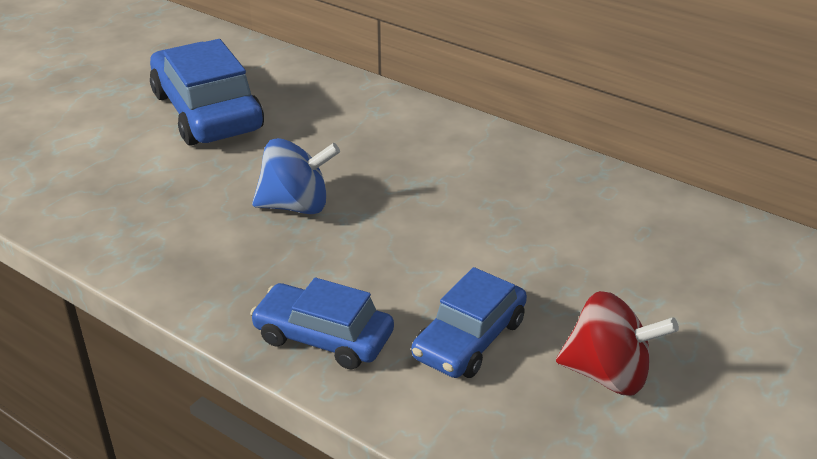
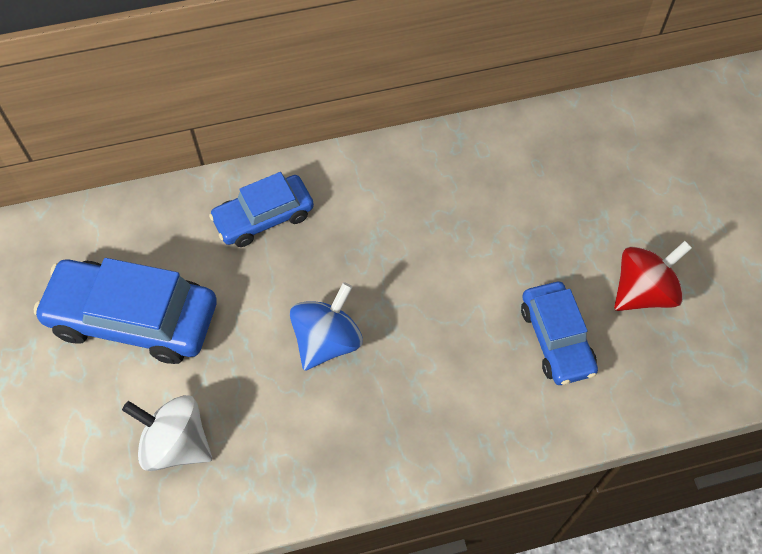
camera: 50 degrees left, 25 degrees up
(118, 181) = (176, 443): none -> white spinning top
(323, 337) = (487, 421): blue car -> blue car (264, 217)

